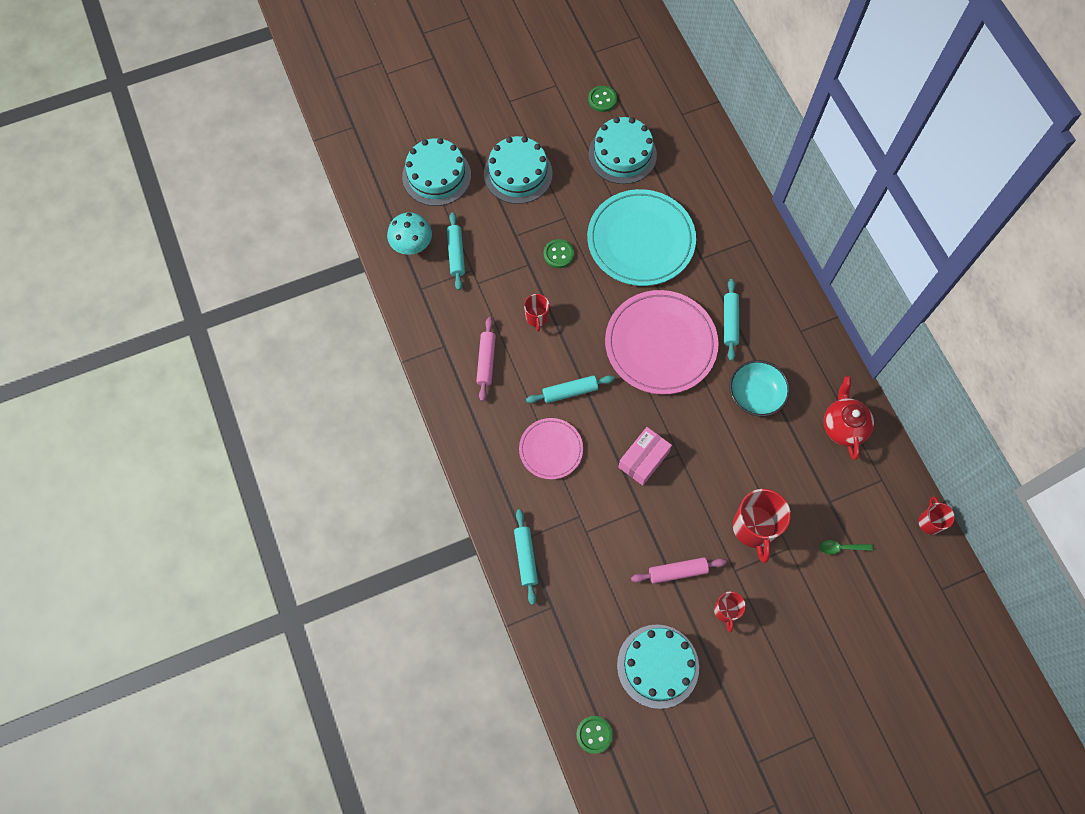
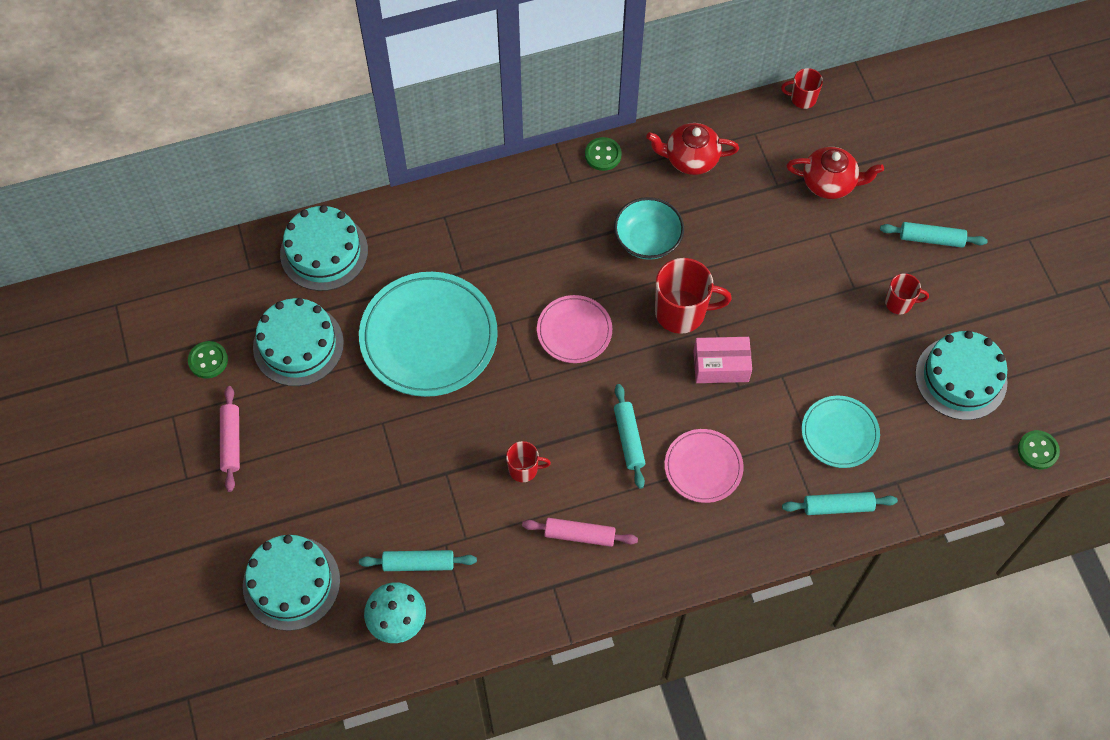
camera: 85 degrees left, 5 degrees down
(518, 174) = (306, 476): turquoise cake -> turquoise cake (324, 252)
(558, 254) = (436, 435): green button -> green button (603, 155)
(592, 558) = (839, 433): none -> turquoise plate
(643, 459) = (721, 366): pink box -> pink box turned 45 degrees counterclockwise
(660, 344) = (574, 331): pink plate -> pink plate, size x0.55
(677, 572) = (855, 345): pink rolling pin -> pink rolling pin (231, 441)
(730, 322) = (552, 253): turquoise rolling pin -> turquoise rolling pin (931, 239)
(754, 528) = (806, 263): red mug -> red mug (681, 312)
(841, 548) = (829, 183): green spoon -> red teapot

